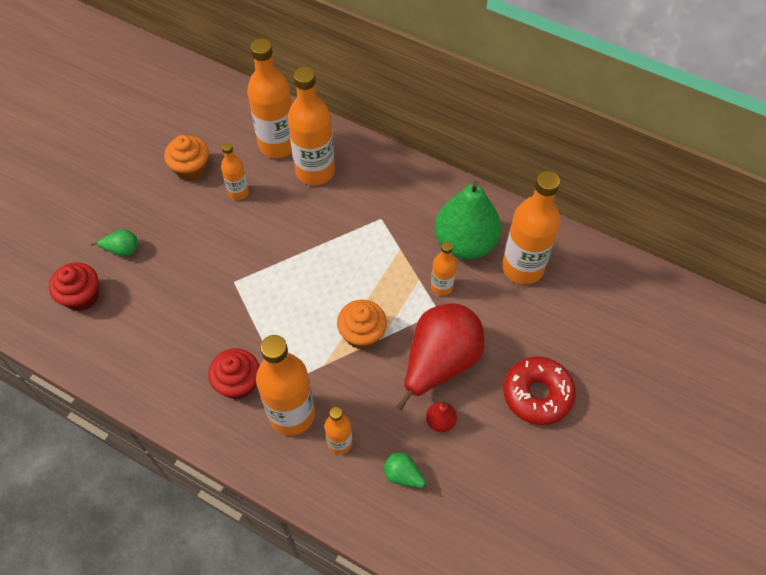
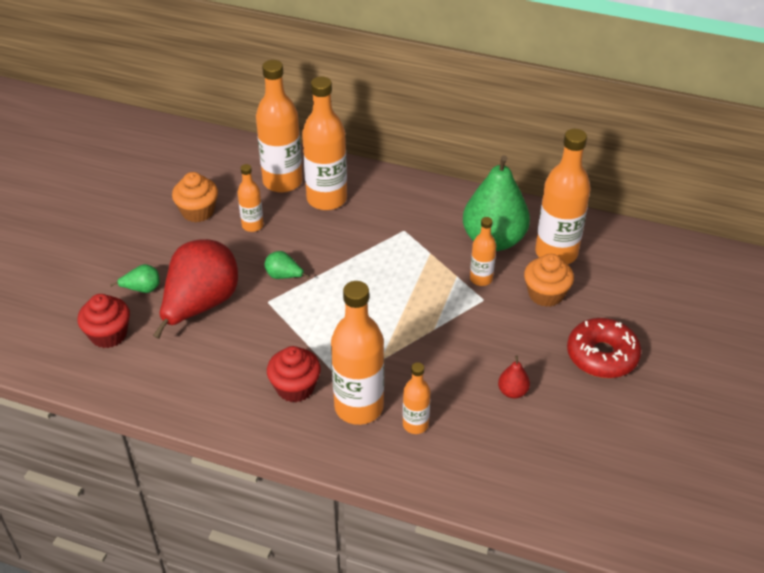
camera: 10 degrees left, 15 degrees down
(362, 334) = (412, 328): orange cupcake -> orange cupcake (546, 294)
(403, 476) = (489, 443): green pear -> green pear (284, 276)
(439, 362) = (497, 342): red pear -> red pear (200, 305)

